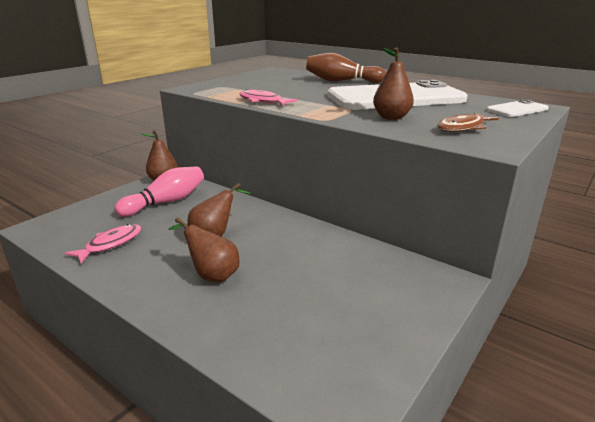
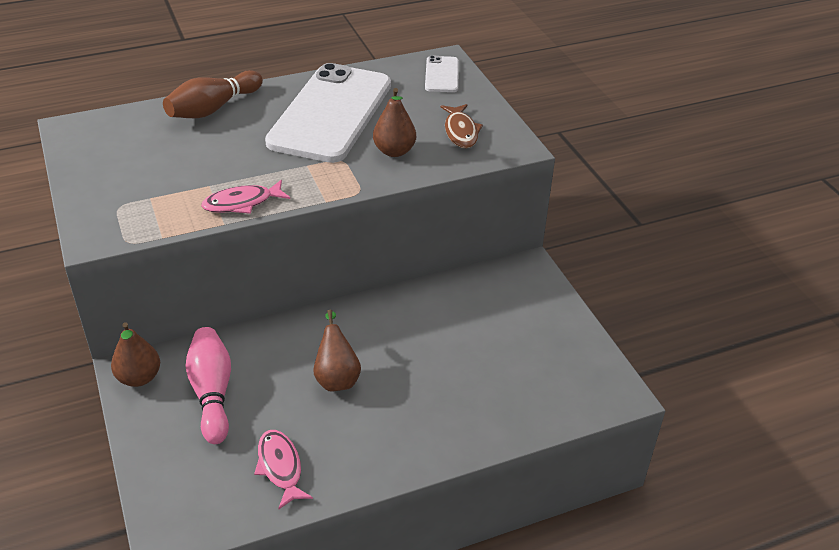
camera: 60 degrees left, 15 degrees up
(211, 275) = (410, 404): brown pear -> none

